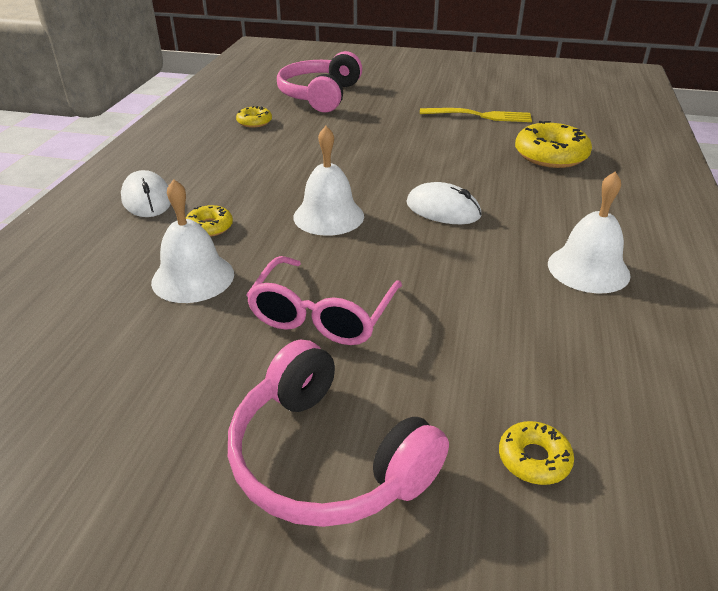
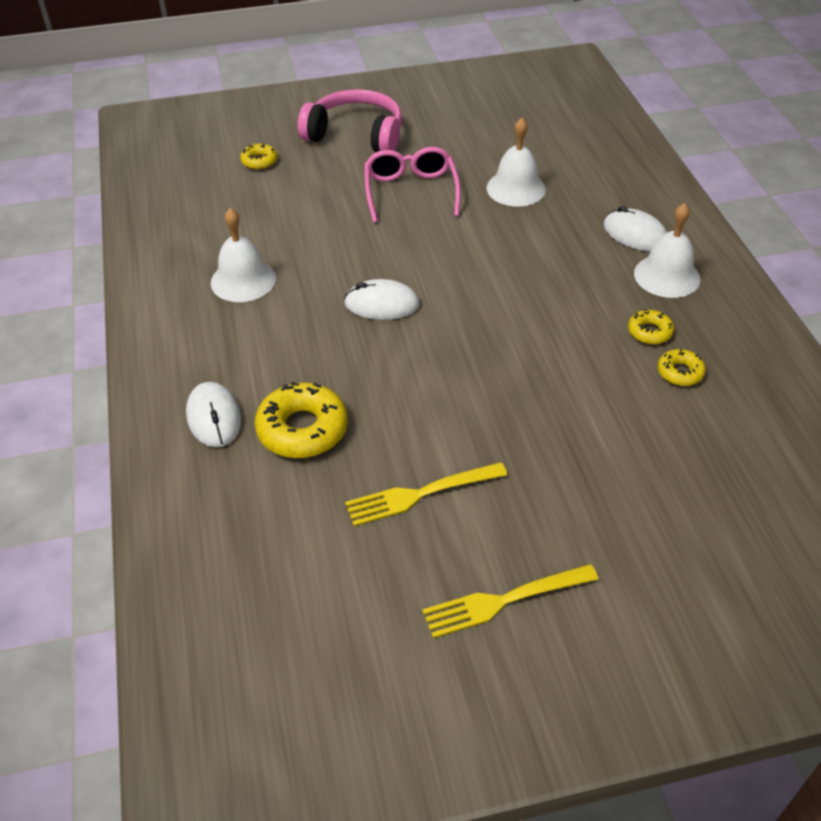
camera: 155 degrees right, 10 degrees up
(209, 227) = (553, 226): yellow donut -> yellow donut (649, 332)
(320, 95) = (669, 467): pink headphones -> none
(328, 216) = (472, 266): white bell -> white bell (667, 276)
(458, 82) = (504, 600): none -> yellow fork
(624, 175) = (214, 417): none -> white mouse

